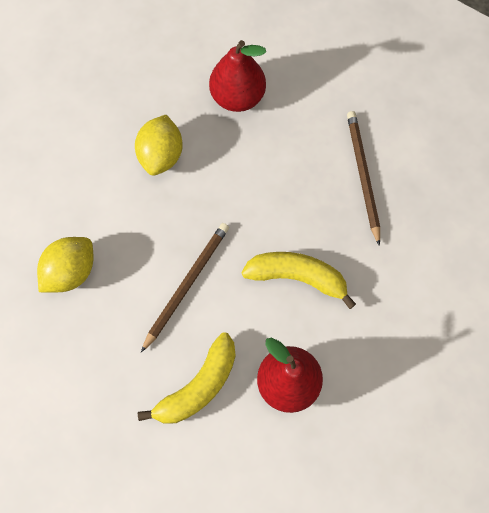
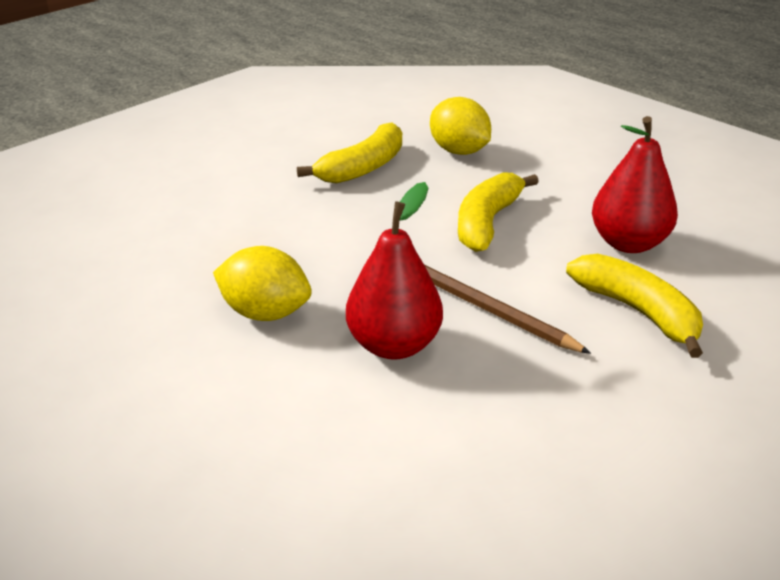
camera: 80 degrees left, 35 degrees down
(70, 272) = (443, 427): yellow lemon -> yellow lemon (459, 151)
(237, 97) = (204, 239): red pear -> red pear (394, 345)
(363, 175) = (363, 167): brown pencil -> yellow banana

